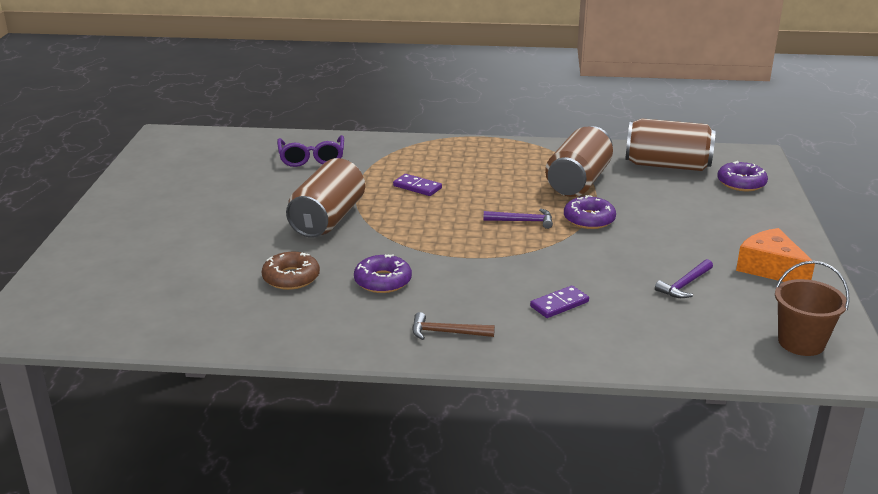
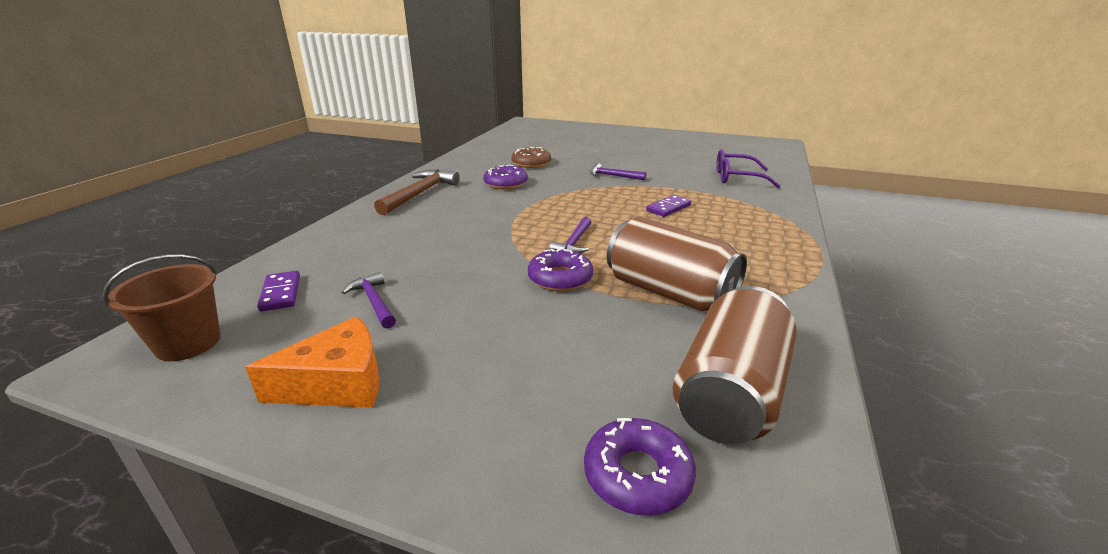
camera: 105 degrees right, 0 degrees up
(328, 219) = (613, 176): brown can -> purple hammer
(446, 332) = (420, 194): brown hammer -> brown hammer, size x1.68
(559, 304) = (411, 233): purple domino -> purple domino (280, 293)

